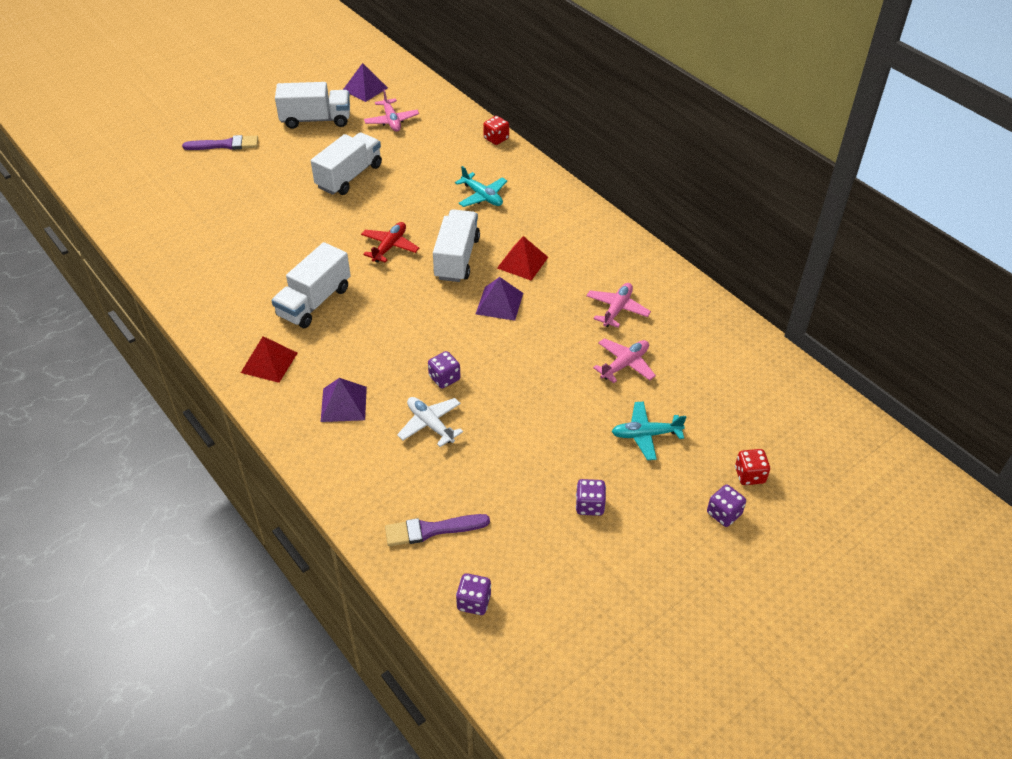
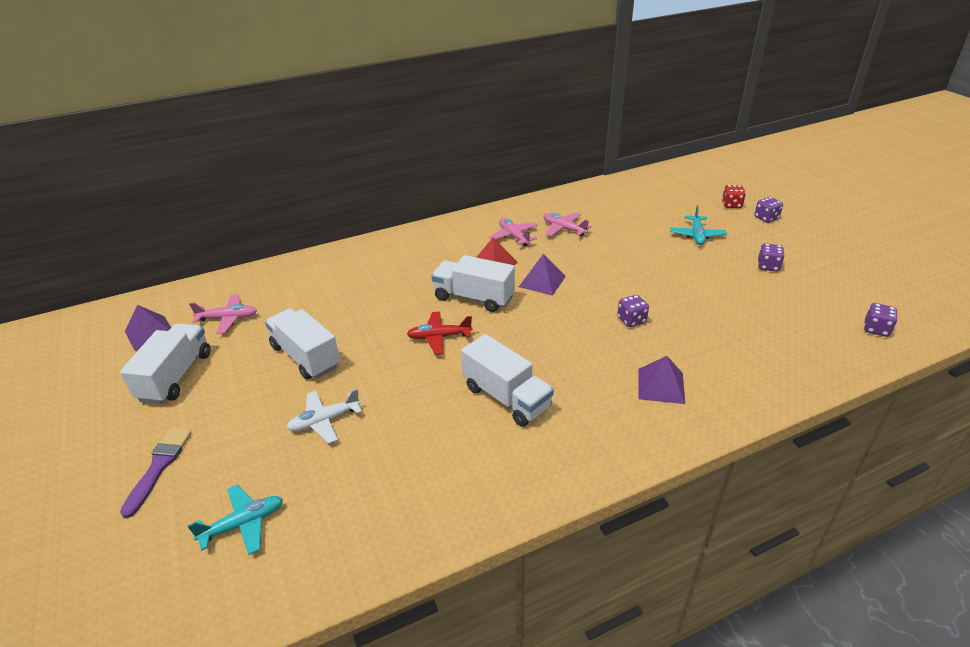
camera: 75 degrees left, 10 degrees down
(269, 362) = (595, 439): red pyramid -> none
(389, 247) = (439, 337): red plane -> red plane turned 45 degrees counterclockwise
(430, 424) = (688, 333): white plane -> white plane (324, 421)
(431, 530) = (808, 344): purple brush -> none
(482, 196) = (391, 275): turquoise plane -> turquoise plane (243, 524)
(496, 139) = (311, 258): red dice -> none
(624, 364) = (625, 234): pink plane -> pink plane (514, 236)

